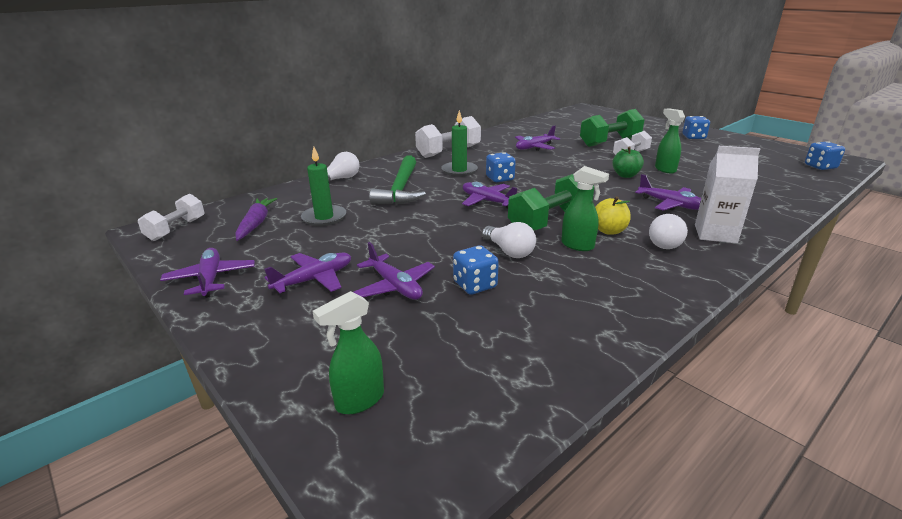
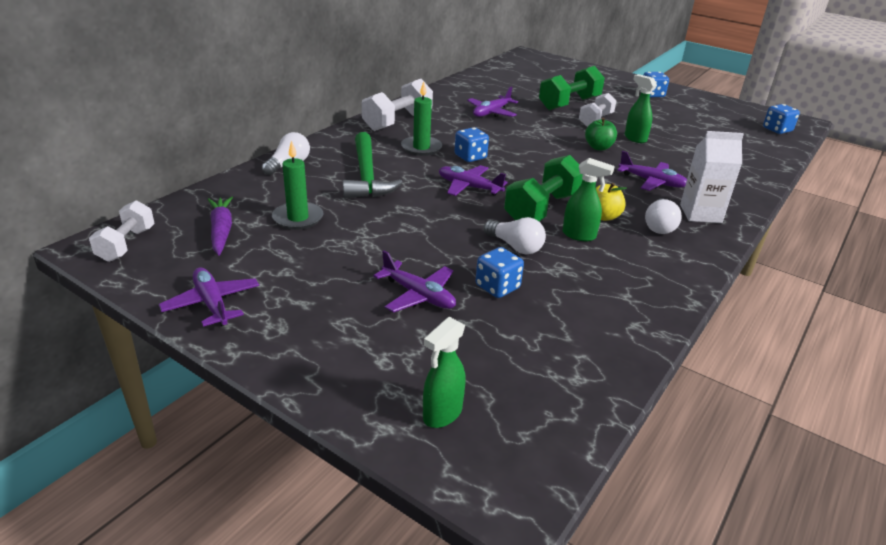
camera: 15 degrees left, 5 degrees up
(314, 280) = (329, 295): purple plane -> none

